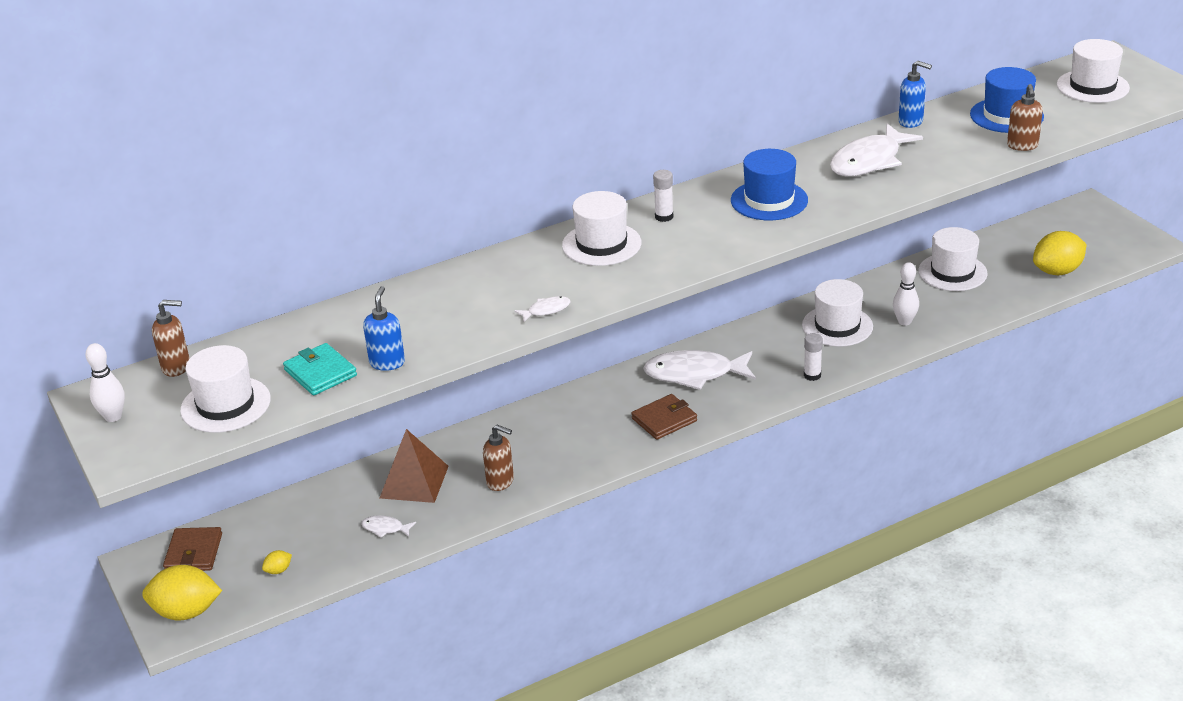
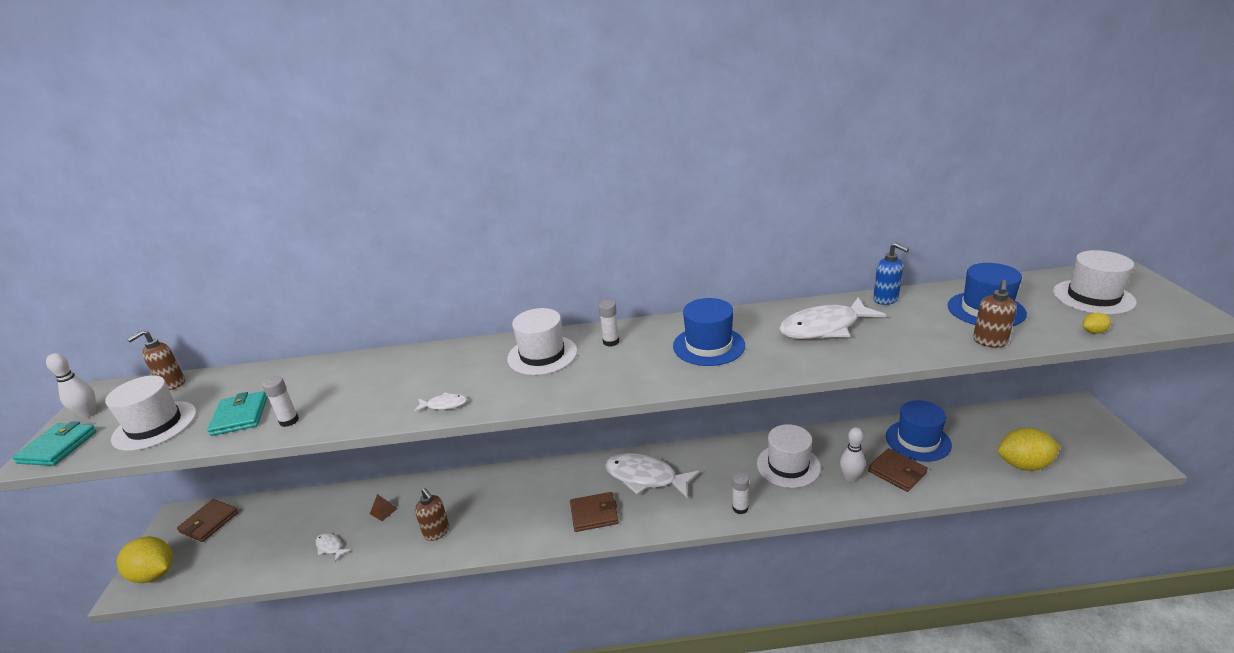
camera: 25 degrees right, 5 degrees down
(133, 450) = (58, 447): none -> turquoise wallet
(176, 367) = (172, 384): brown soap dispenser -> brown soap dispenser turned 105 degrees clockwise
(278, 570) = (237, 559): yellow lemon -> yellow lemon (1094, 332)
(387, 363) = (289, 421): blue soap dispenser -> white glue stick
(414, 482) = (383, 511): brown pyramid -> brown pyramid, size x0.43
(946, 306) = (897, 472): none -> brown wallet
(952, 272) = (918, 440): white hat -> blue hat

